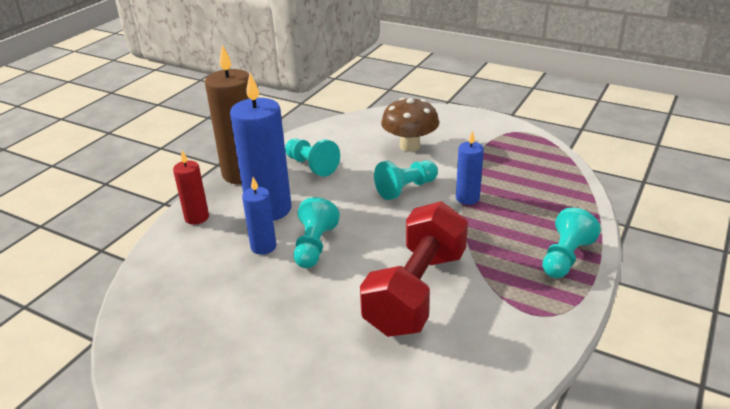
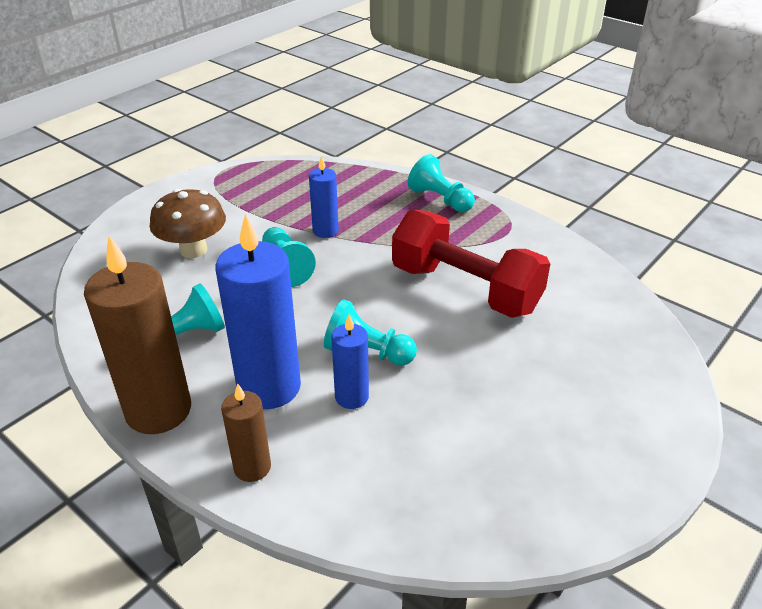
camera: 80 degrees left, 5 degrees up
(197, 217) = (252, 467): red candle -> brown candle

